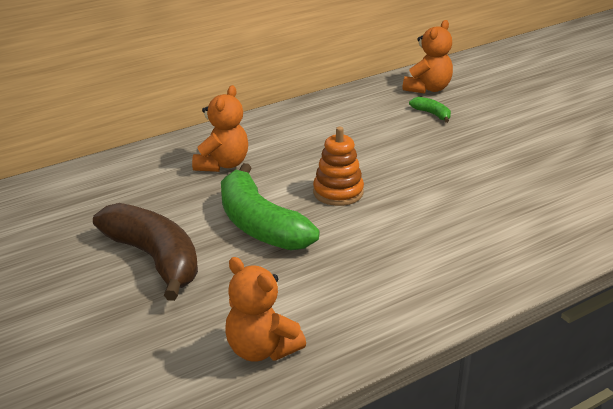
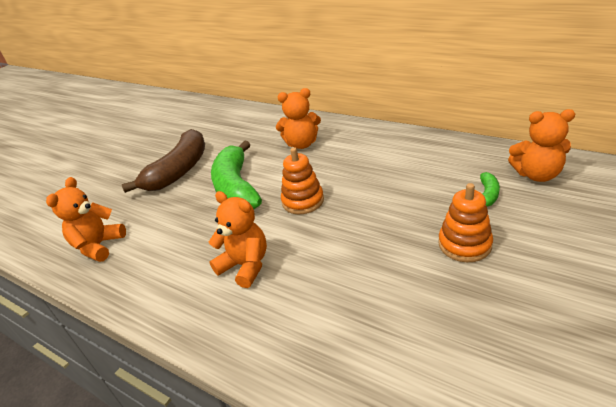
camera: 70 degrees right, 5 degrees up
(260, 225) = (236, 188): green banana -> green banana turned 45 degrees counterclockwise
(410, 248) = (245, 266): none -> orange teddy bear
(481, 143) = (464, 244): none -> orange stacking toy

